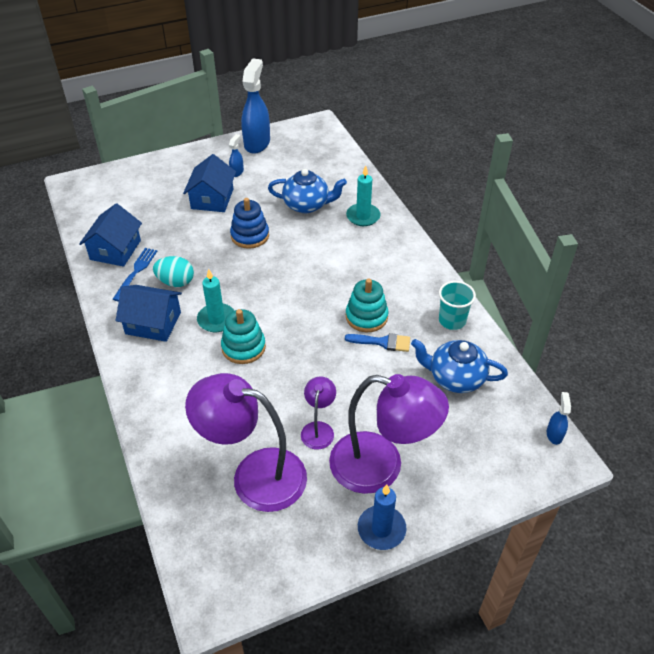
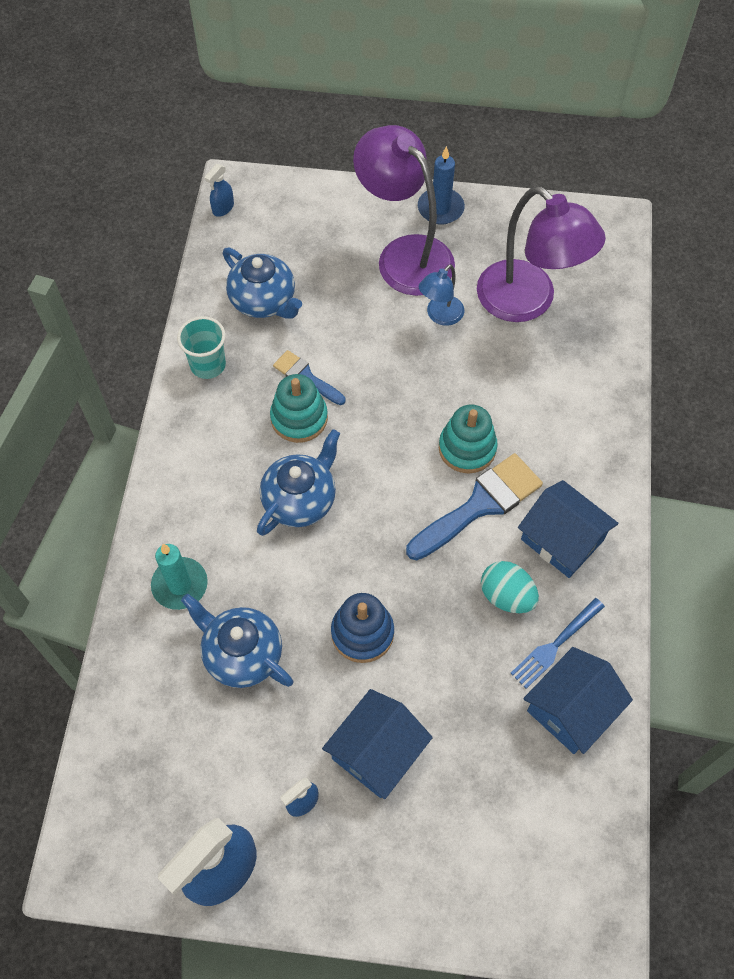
camera: 150 degrees left, 15 degrees up
(216, 319) = (480, 504): turquoise candle -> blue brush
(318, 429) = (440, 316): purple lamp -> blue lamp
(330, 276) = (300, 500): none -> blue teapot

